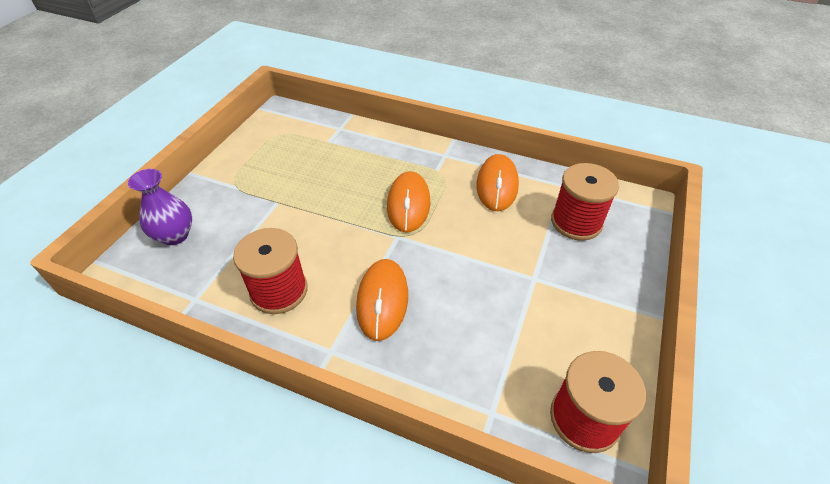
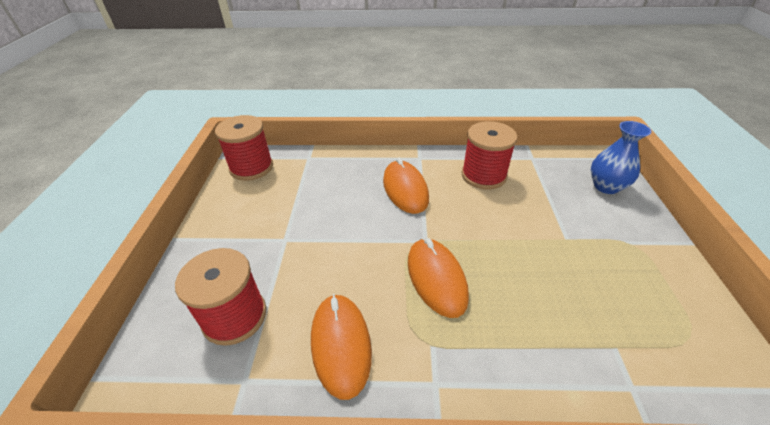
camera: 160 degrees right, 5 degrees down
(175, 235) = (606, 186): purple vase -> blue vase

